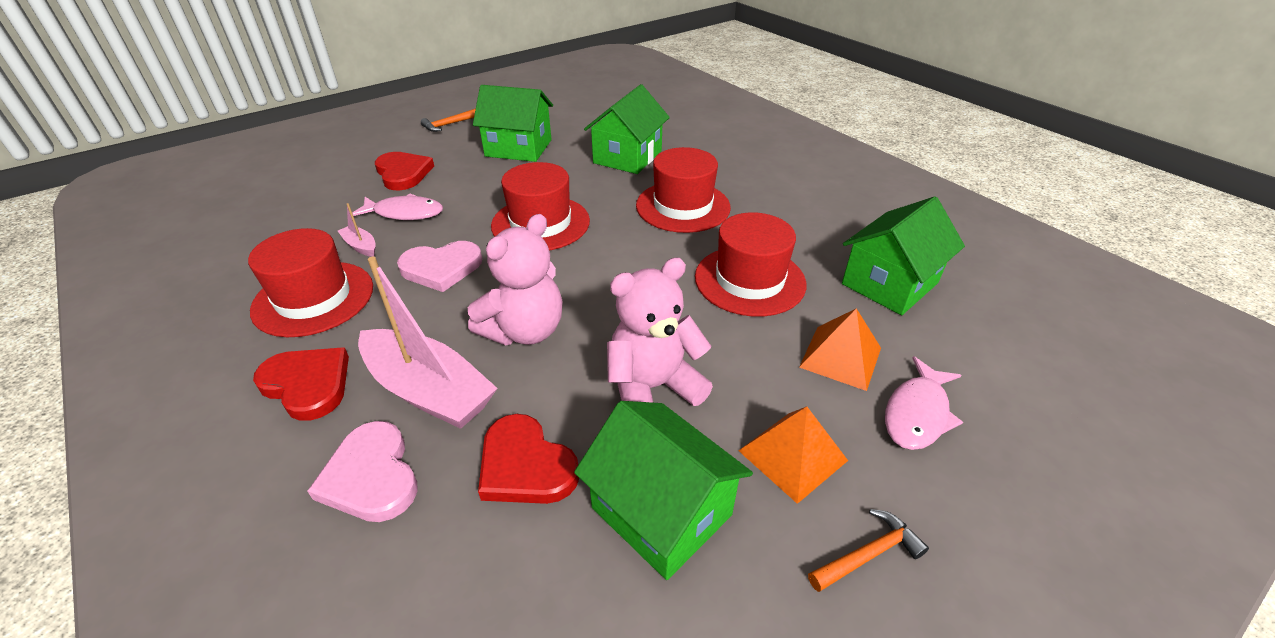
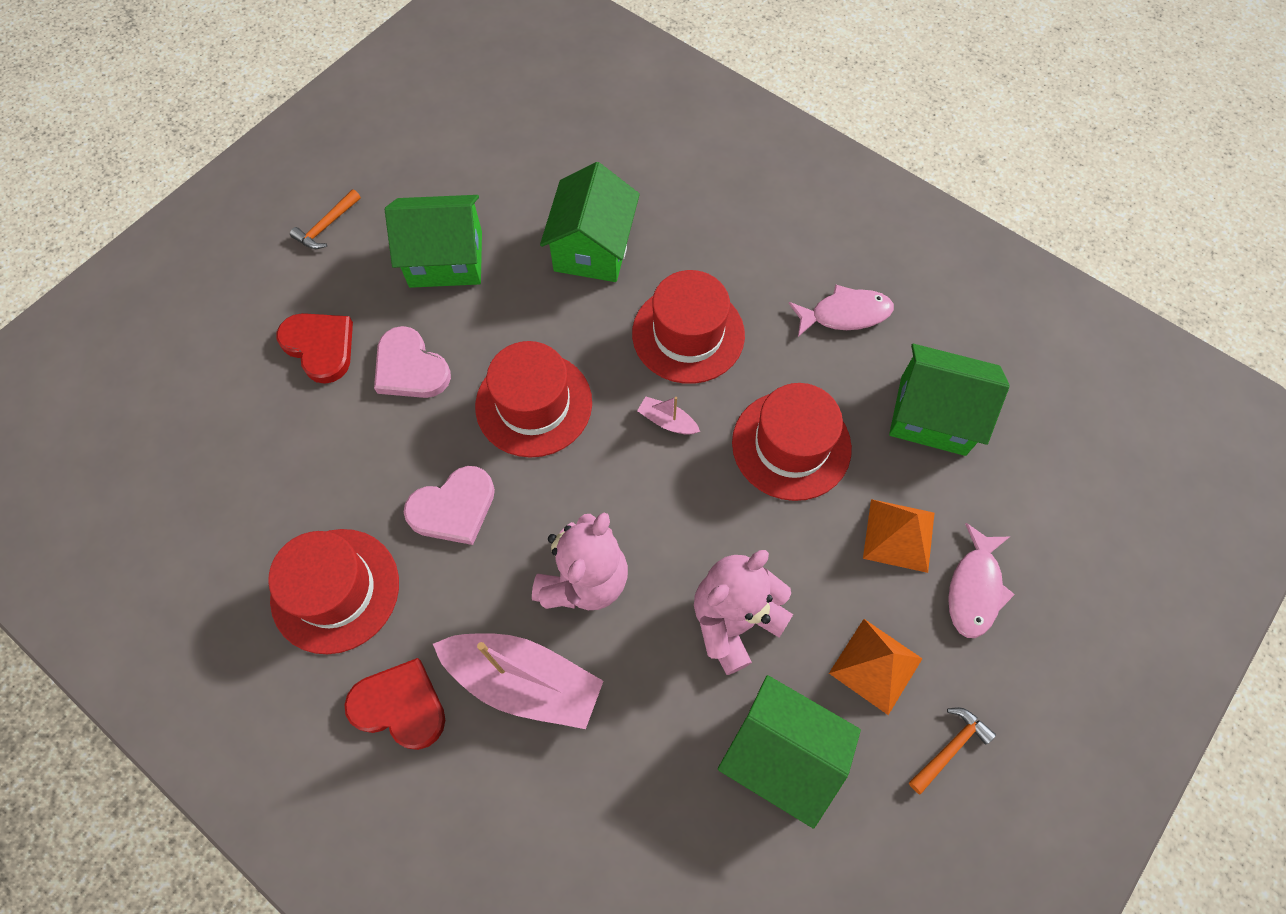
camera: 15 degrees left, 25 degrees up
(361, 246) = (341, 495): pink boat -> pink boat (667, 421)
(371, 476) = (519, 790): pink heart -> pink heart (410, 368)
(404, 213) = (362, 424): pink fish -> pink fish (845, 314)
(525, 465) = (650, 740): red heart -> none
(889, 283) = (932, 415): green house -> green house turned 75 degrees clockwise

